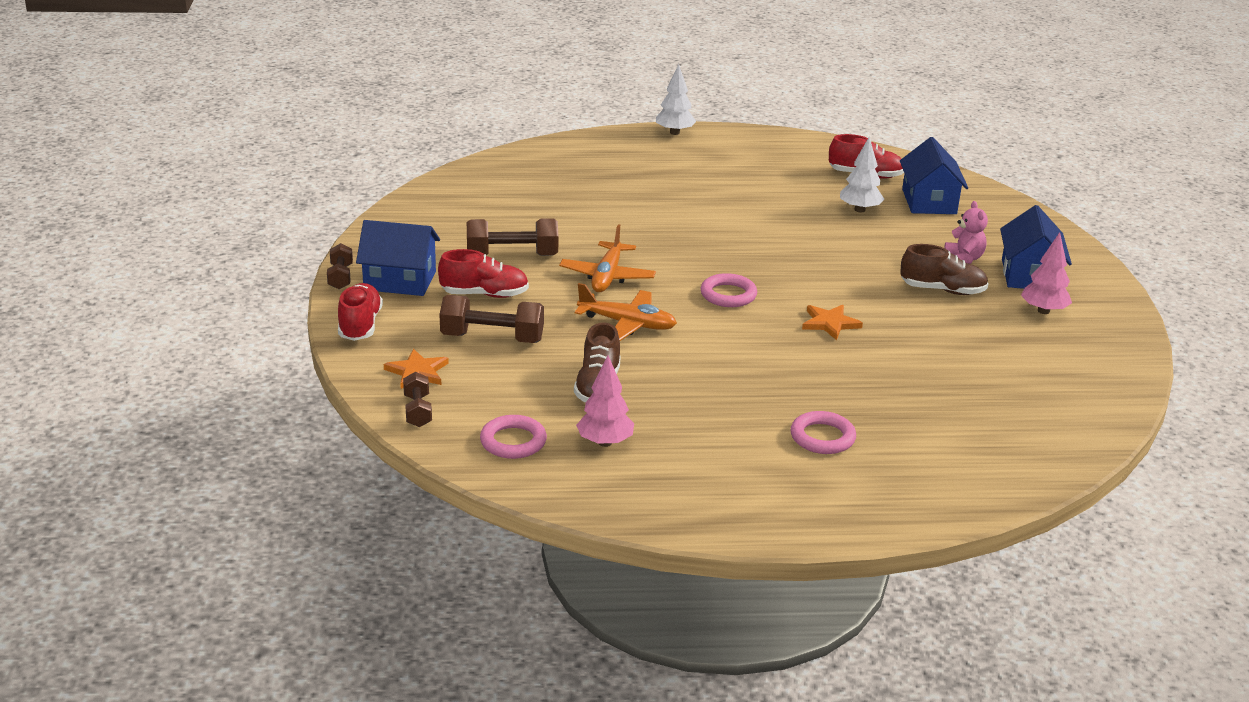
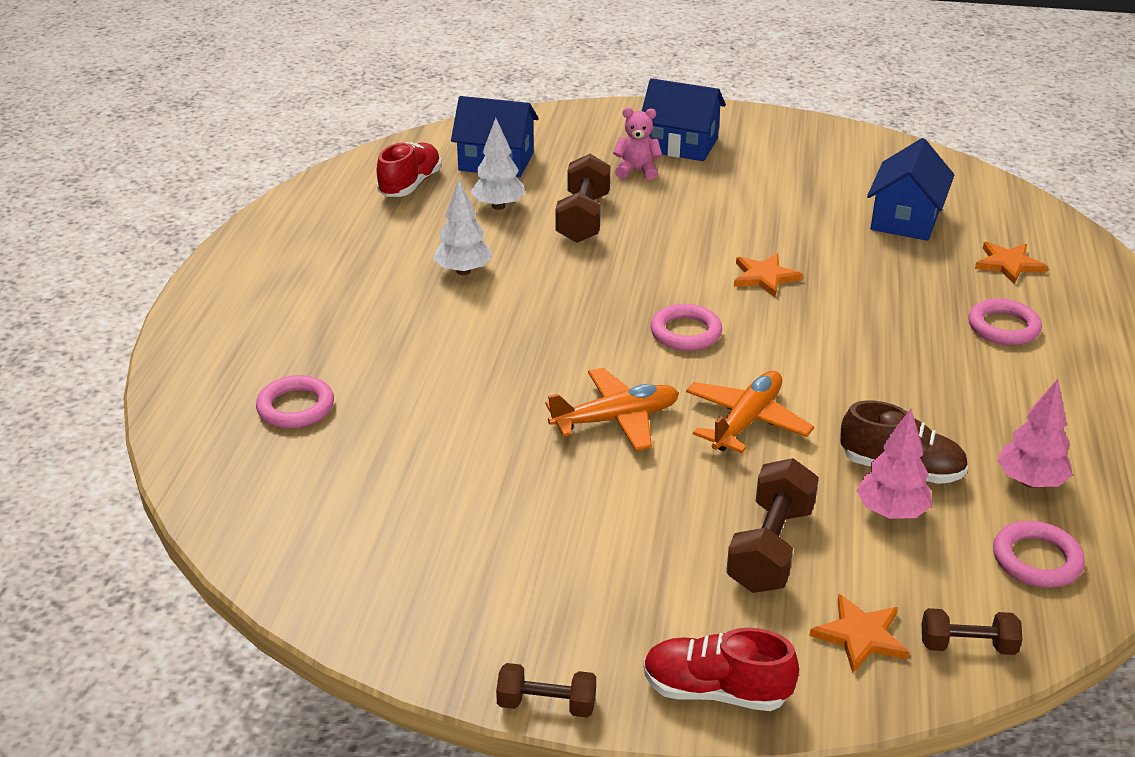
camera: 75 degrees left, 5 degrees up
(400, 281) = (578, 630): blue house -> blue house (905, 219)
(484, 294) = (642, 541): red shoe -> none
(512, 256) = (530, 499): brown dumbbell -> brown dumbbell (583, 218)
(572, 176) = (296, 407): none -> pink ring
(607, 276) = (616, 419): orange plane -> orange plane turned 45 degrees counterclockwise
(674, 132) = (203, 296): white tree -> white tree (463, 271)
(936, 444) = (1008, 264): none -> orange star
(942, 290) = (702, 197): brown shoe -> none
(1043, 311) = (755, 154): pink tree -> pink tree (891, 512)

